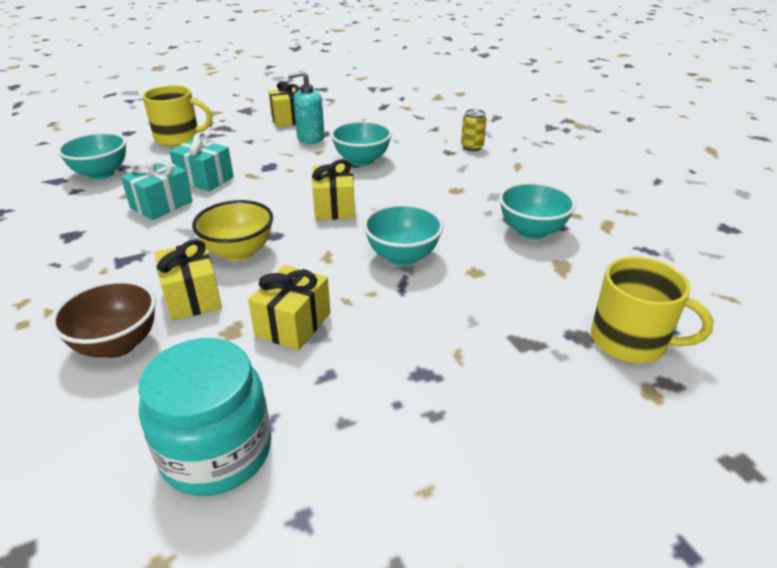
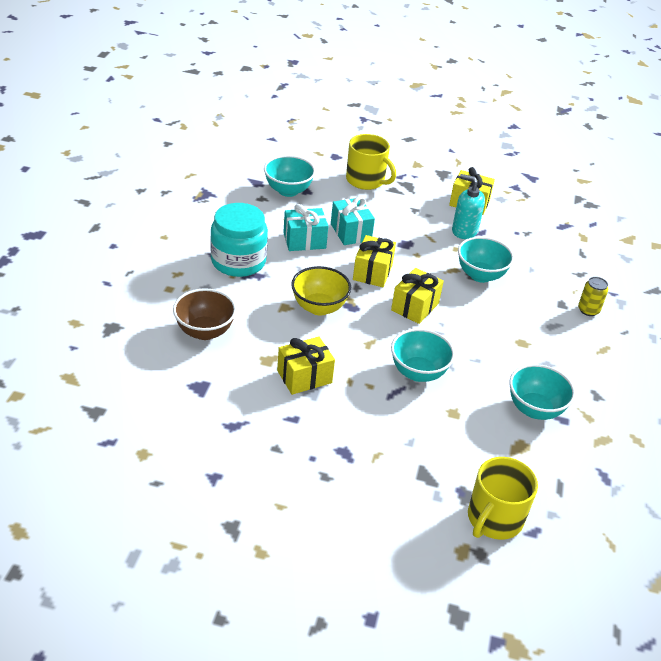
camera: 35 degrees right, 5 degrees up
(192, 297) = (265, 324): yellow gift -> yellow gift (372, 272)
(216, 451) = (205, 421): turquoise jar -> turquoise jar (238, 261)
(630, 341) = (494, 519): yellow mug -> yellow mug turned 60 degrees clockwise

